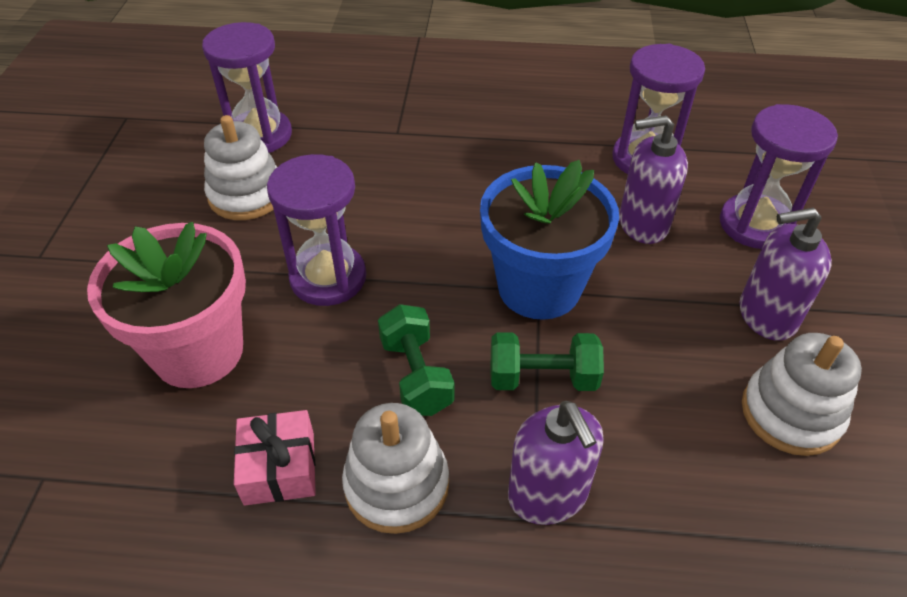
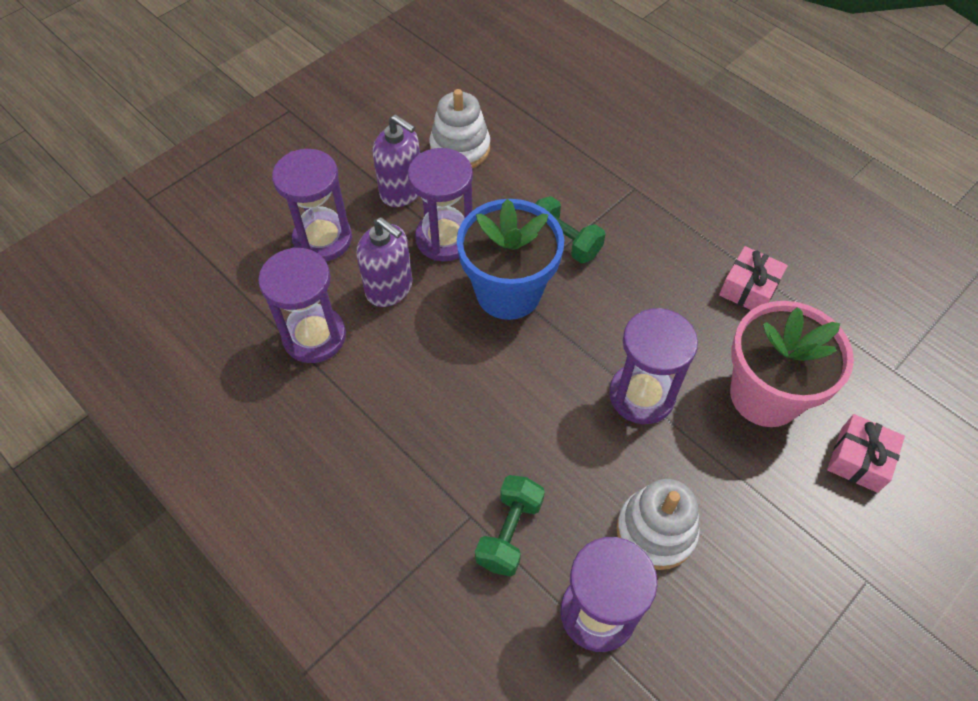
camera: 140 degrees left, 10 degrees up
(69, 348) = (859, 459): none -> pink gift
(396, 485) = (690, 242): white stacking toy -> none
(416, 375) = (635, 289): green dumbbell -> green dumbbell (509, 532)
(548, 495) = (618, 192): purple soap dispenser -> none
(659, 297) = (444, 238): none -> purple hourglass

